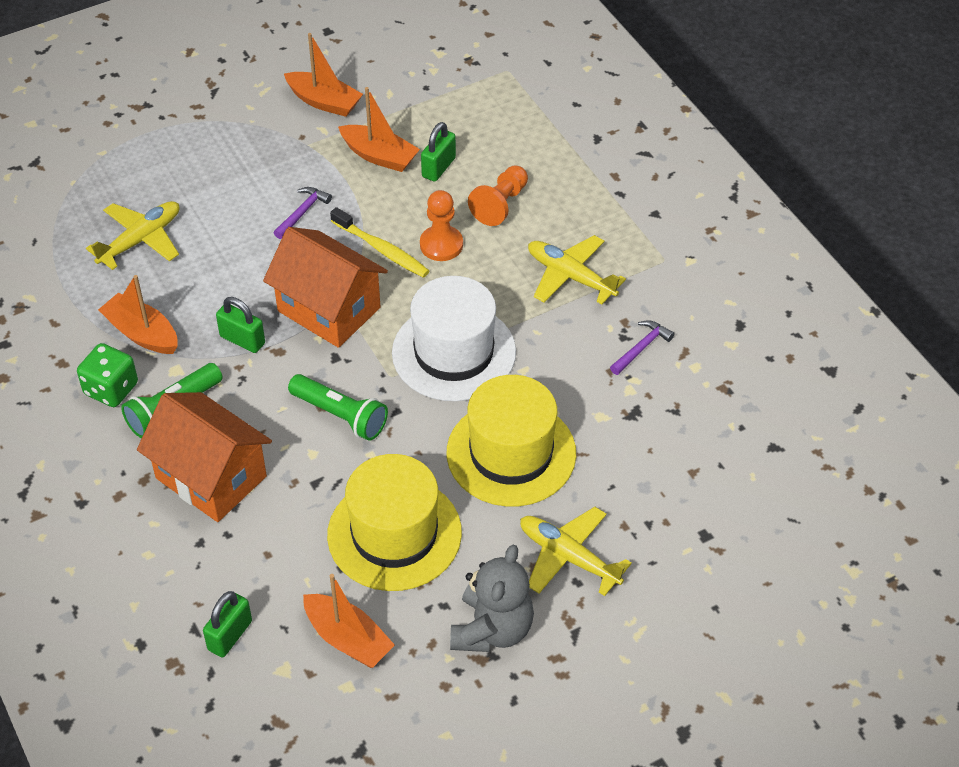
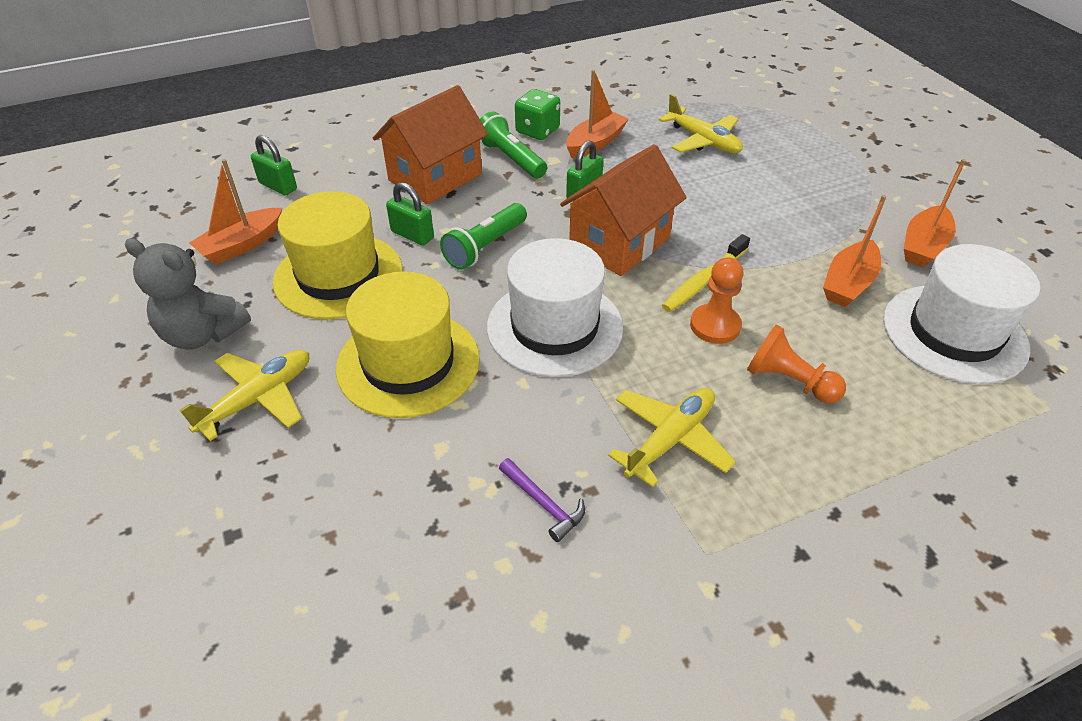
camera: 95 degrees right, 5 degrees down
(302, 212) = (751, 229): purple hammer -> none
(436, 104) = (954, 333): none -> white hat
(438, 167) = (841, 330): green padlock -> green padlock (412, 235)

